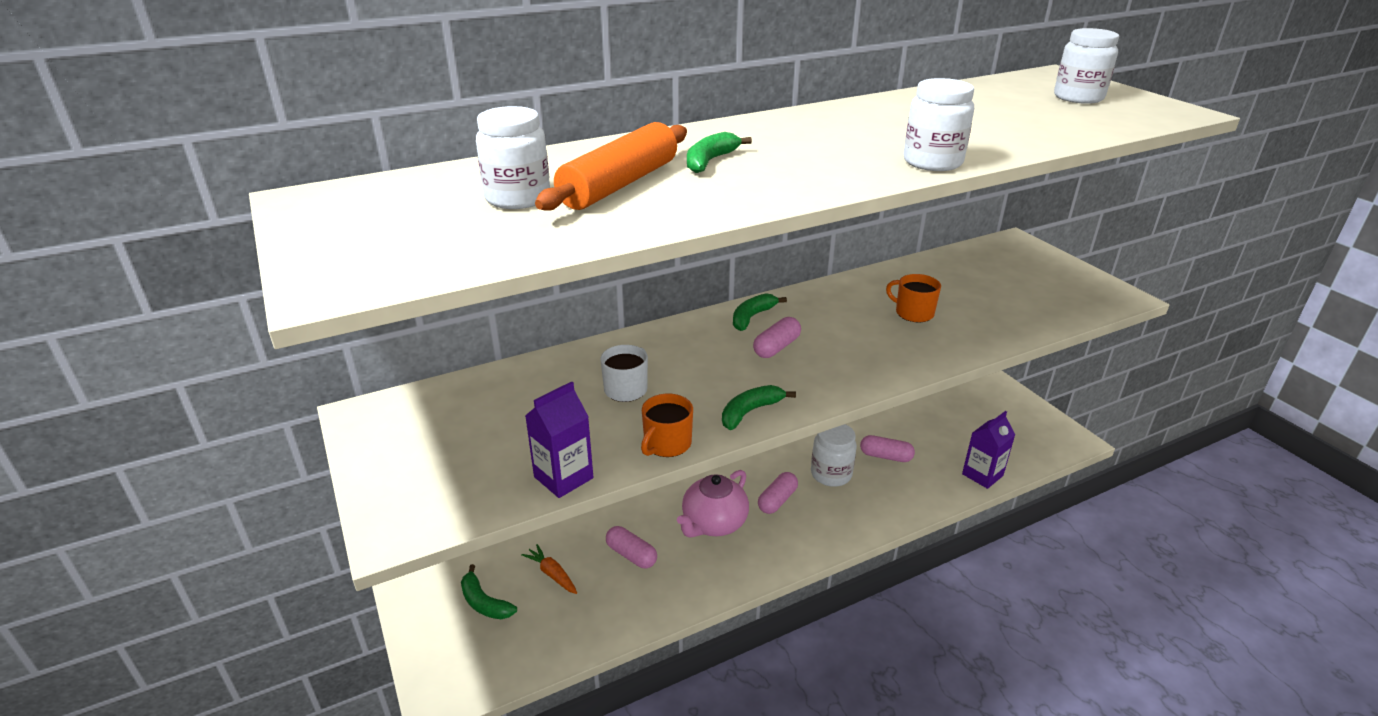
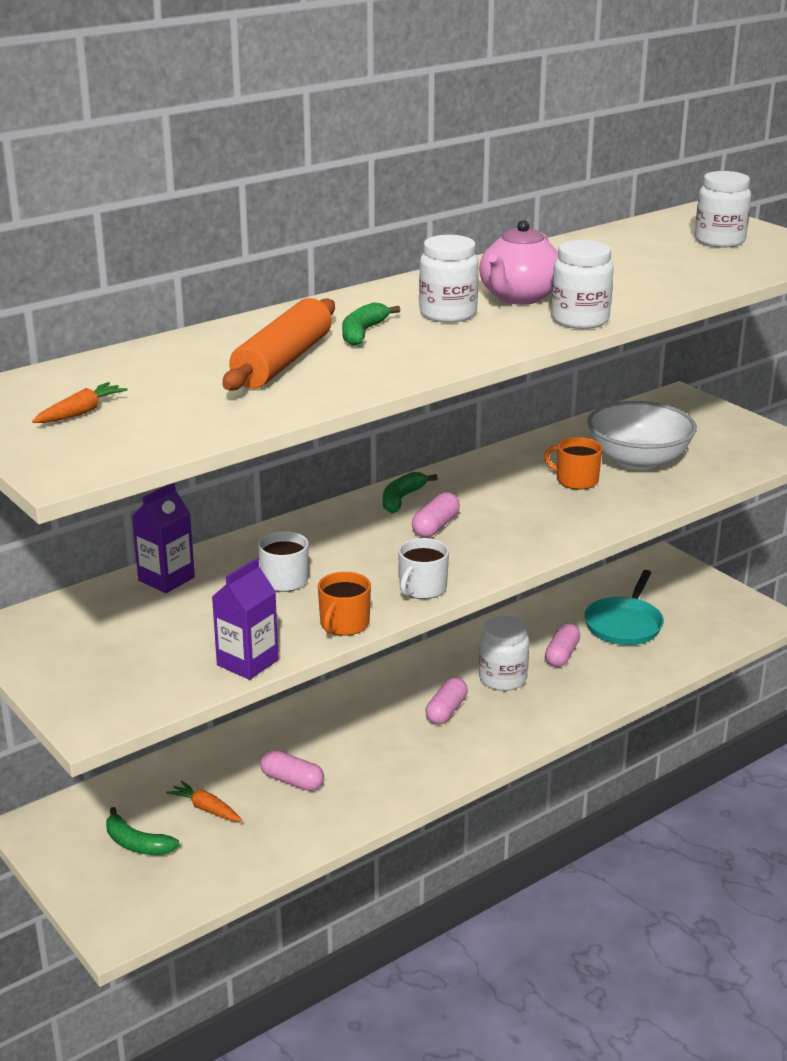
camera: 10 degrees left, 5 degrees down
(392, 222) = (80, 412): none -> orange carrot
(518, 198) = (189, 382): white jar -> white jar (448, 314)
(714, 523) = (379, 741): pink teapot -> pink teapot (519, 297)
(750, 412) = (422, 588): green banana -> white mug
(885, 456) = (562, 655): pink capsule -> pink capsule turned 75 degrees counterclockwise
(943, 433) = (624, 624): none -> turquoise pan
(973, 298) = (638, 461): none -> white bowl
(982, 475) = (672, 662): purple carton -> purple carton (166, 579)

